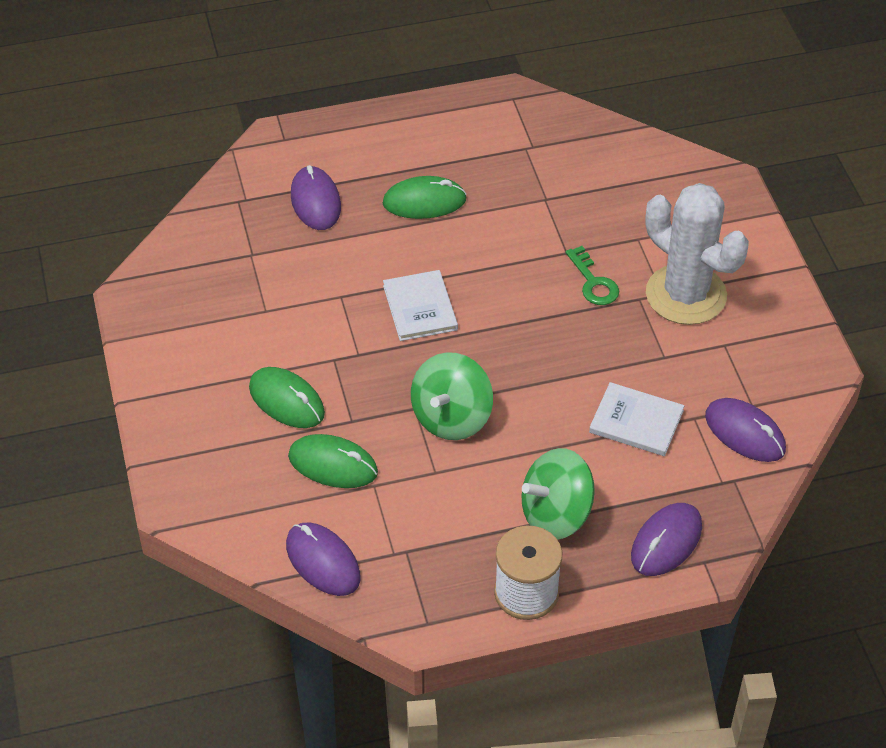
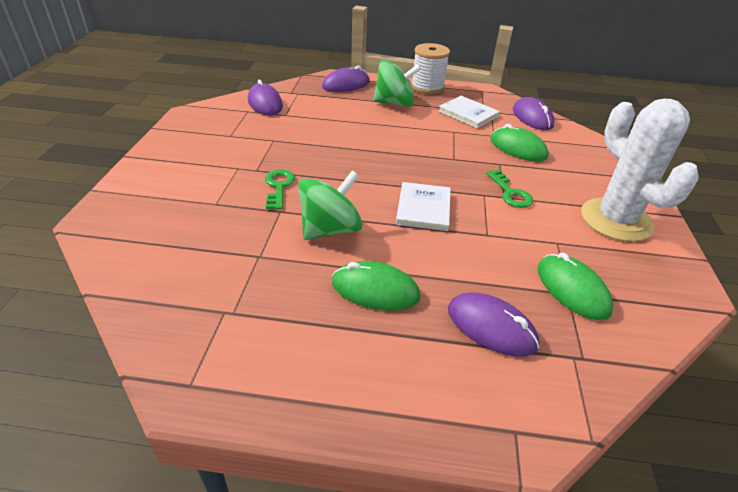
camera: 160 degrees left, 10 degrees down
(286, 401) = (545, 183): green mouse -> green mouse (572, 289)
(315, 201) = (491, 327): purple mouse -> purple mouse turned 60 degrees counterclockwise
(327, 368) = (510, 193): none -> green key
(451, 417) = (431, 149): green spinning top -> green spinning top (330, 229)
(636, 421) = (320, 121): white book -> white book (468, 113)
(686, 295) = (223, 163): white cactus -> white cactus (616, 220)

